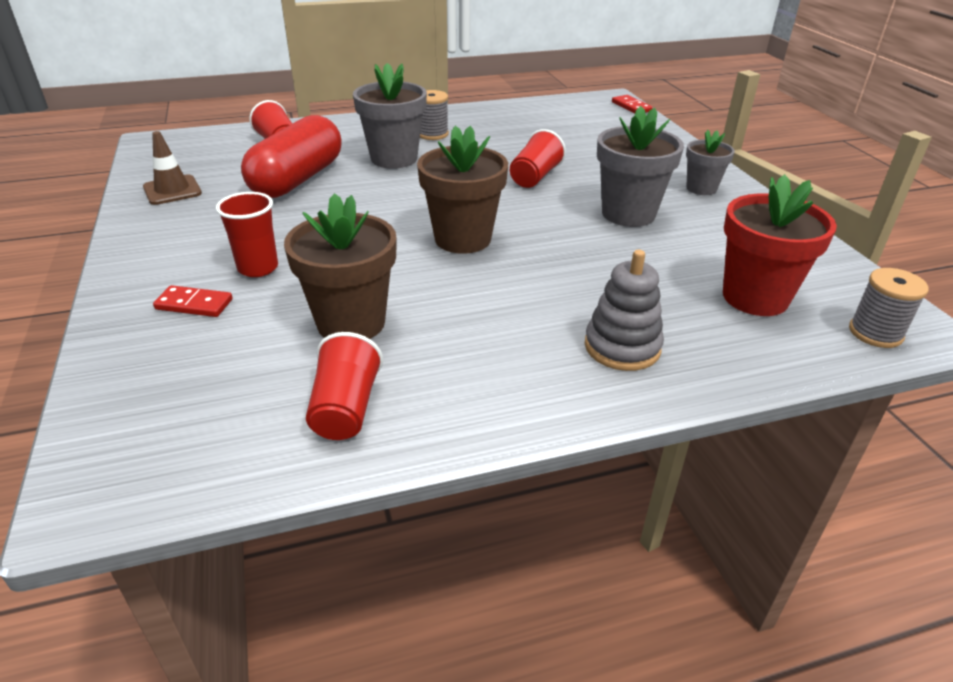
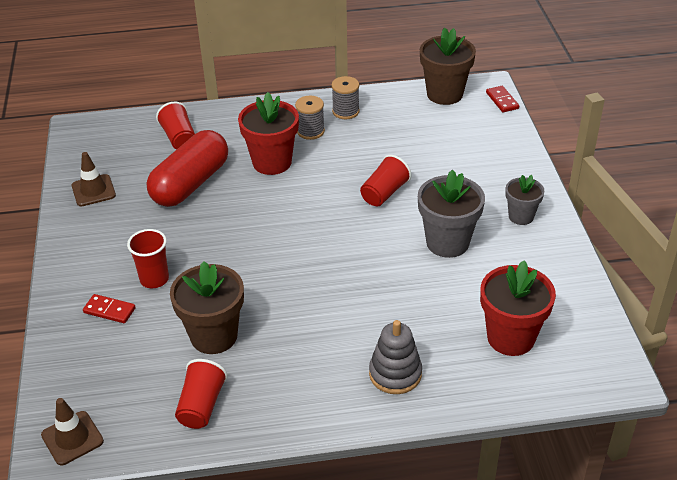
camera: 10 degrees right, 5 degrees up
(129, 473) = (72, 438): none -> brown traffic cone
(394, 159) = (272, 162): grey flower pot -> red flower pot
(462, 239) = (308, 261): brown flower pot -> brown flower pot (444, 94)
(875, 333) = (584, 378): grey spool -> grey spool (345, 111)

